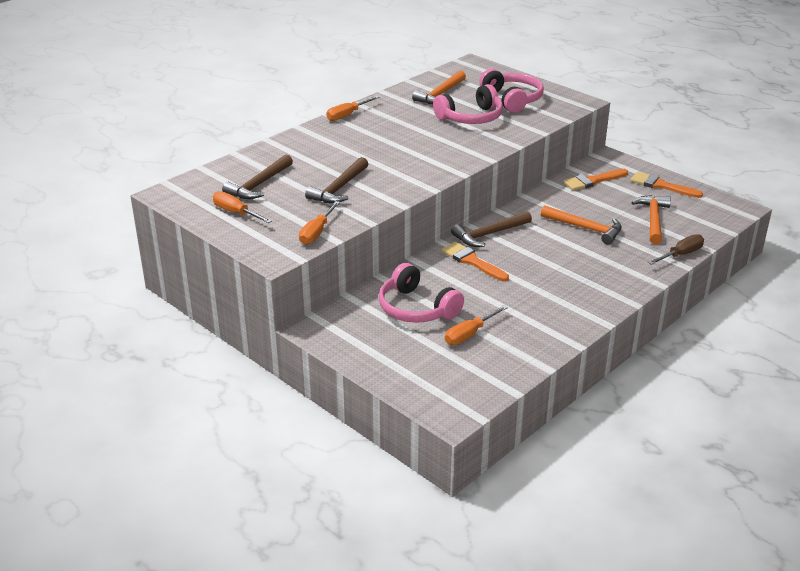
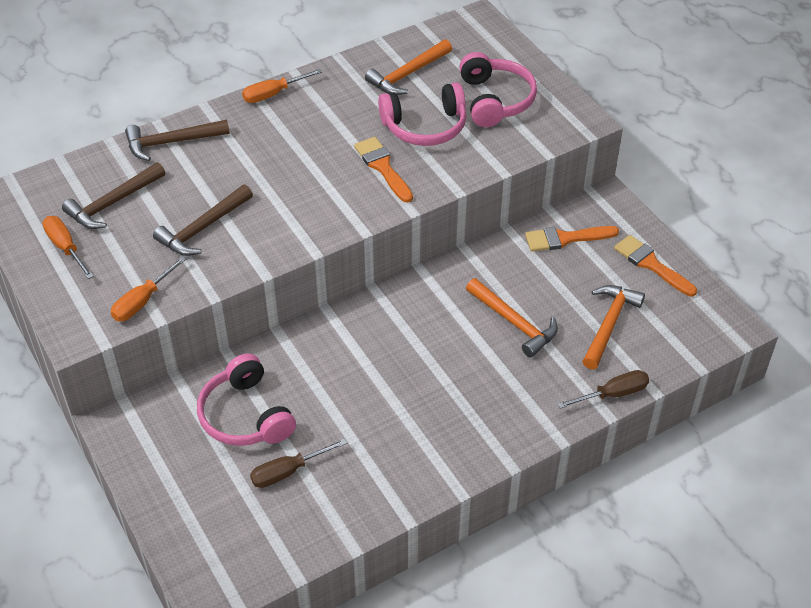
camera: 15 degrees right, 15 degrees up
(469, 334) = (287, 472): orange screwdriver -> brown screwdriver
(472, 261) = (347, 350): orange brush -> orange brush (382, 167)
(489, 234) = (389, 308): brown hammer -> brown hammer (171, 142)

